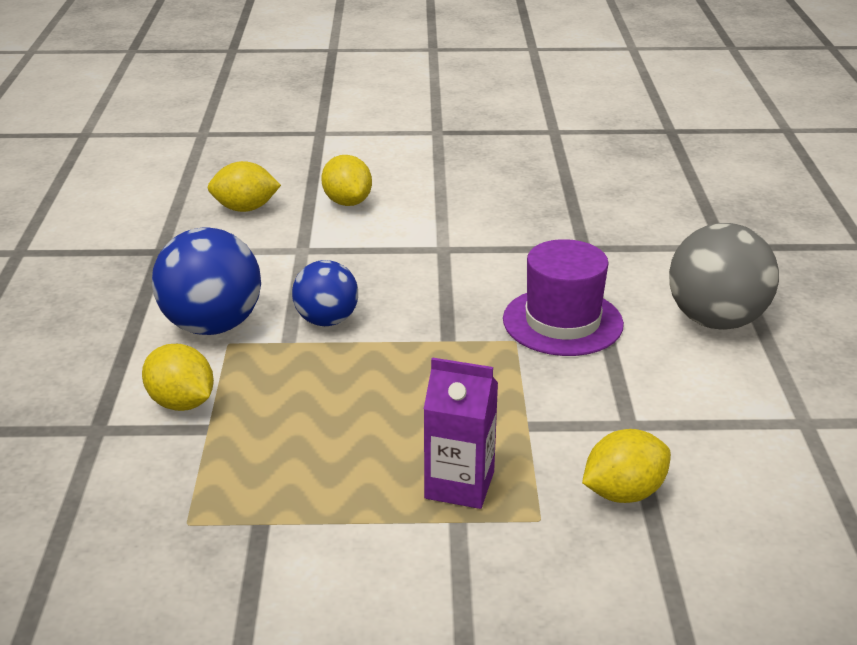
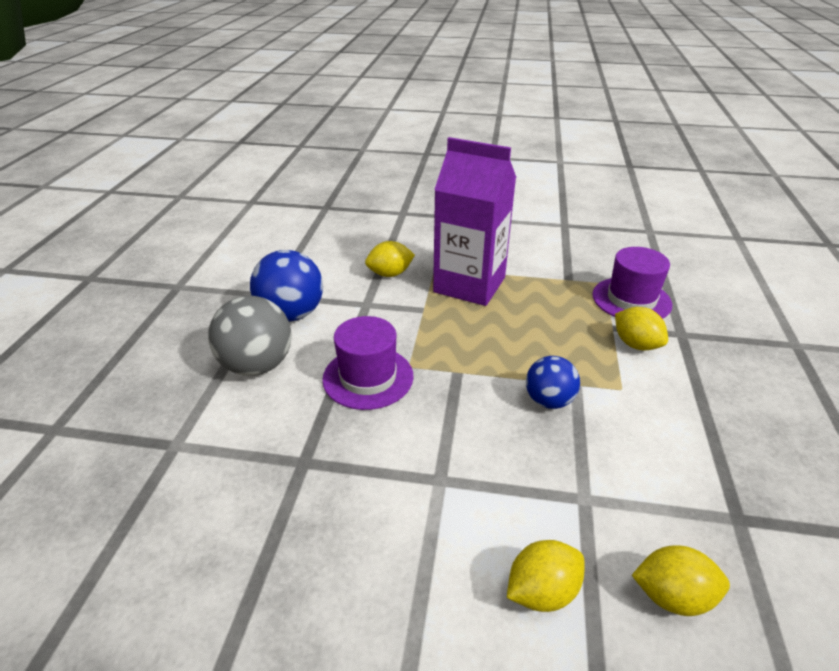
camera: 170 degrees left, 5 degrees up
(150, 487) = (631, 299): none -> purple hat
(212, 325) = (640, 407): blue ball -> blue ball (291, 314)
(347, 202) = (542, 591): yellow lemon -> yellow lemon turned 75 degrees clockwise
(459, 485) = (469, 285): purple carton -> purple carton, size x1.89

